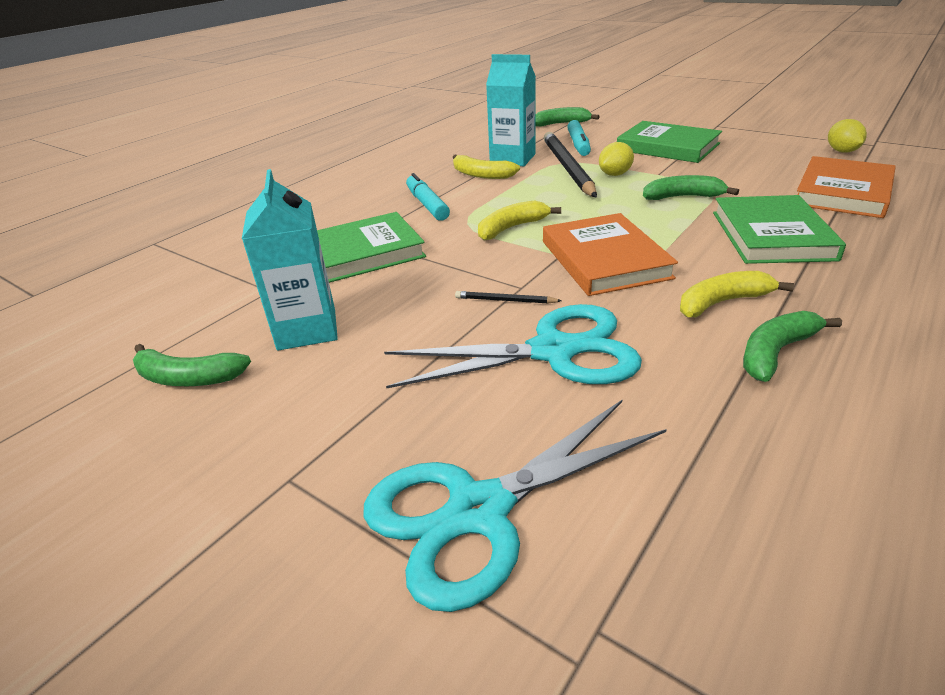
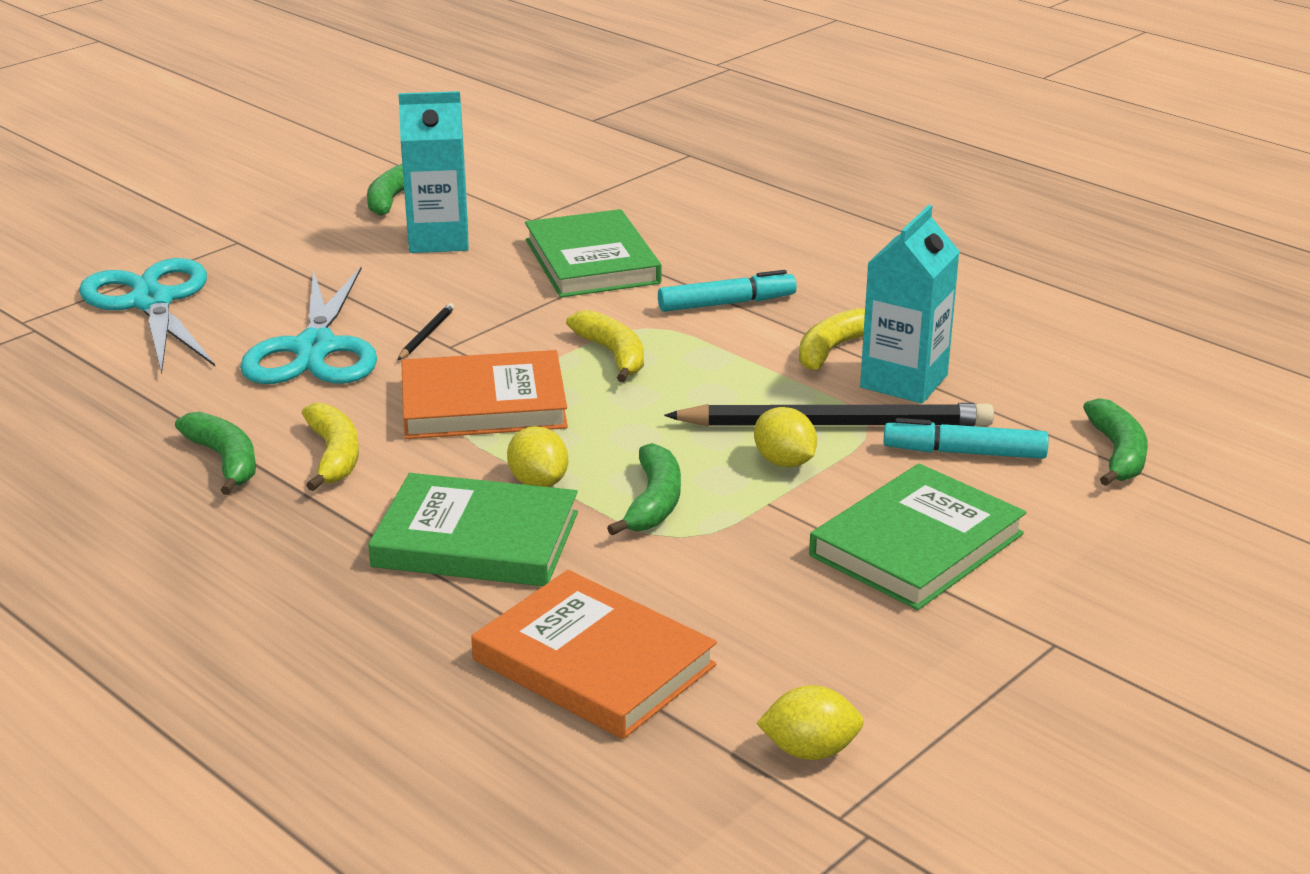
camera: 95 degrees right, 5 degrees down
(690, 228) = (538, 482): none -> yellow lemon

